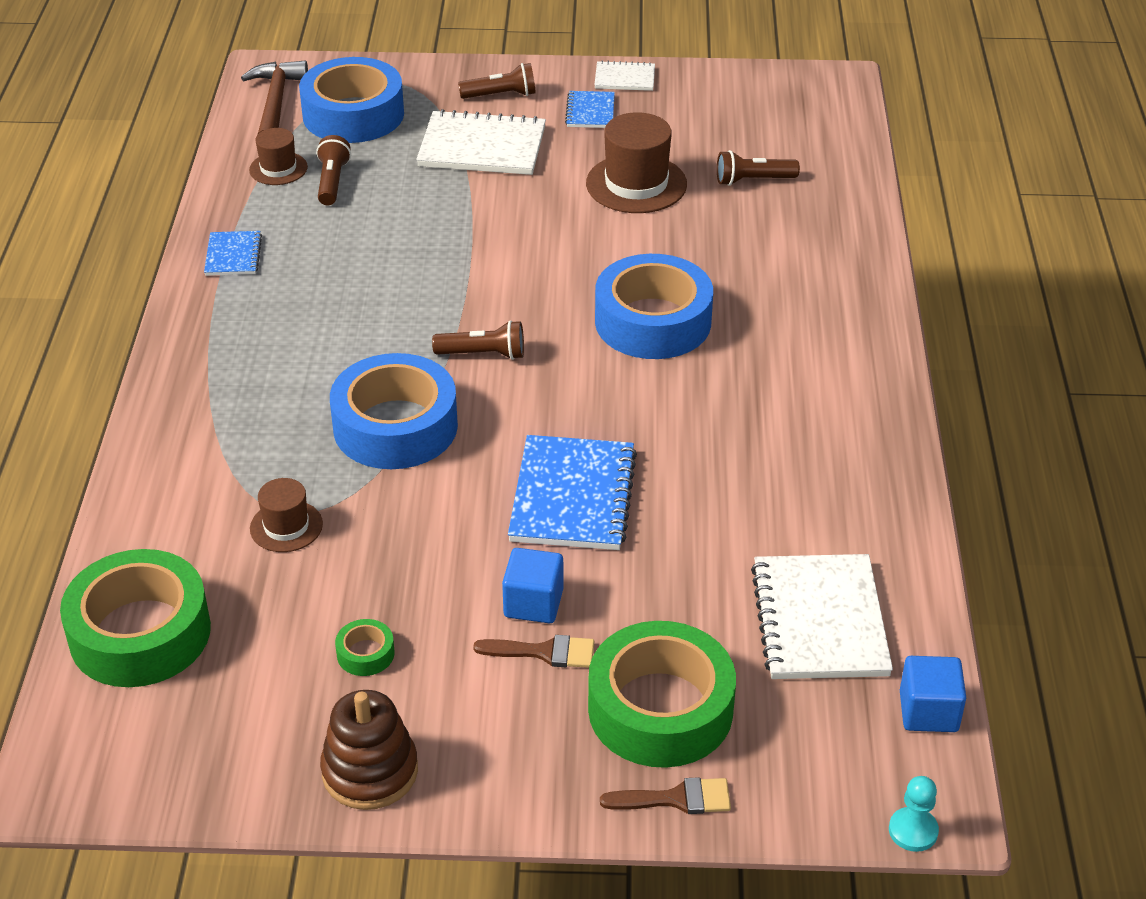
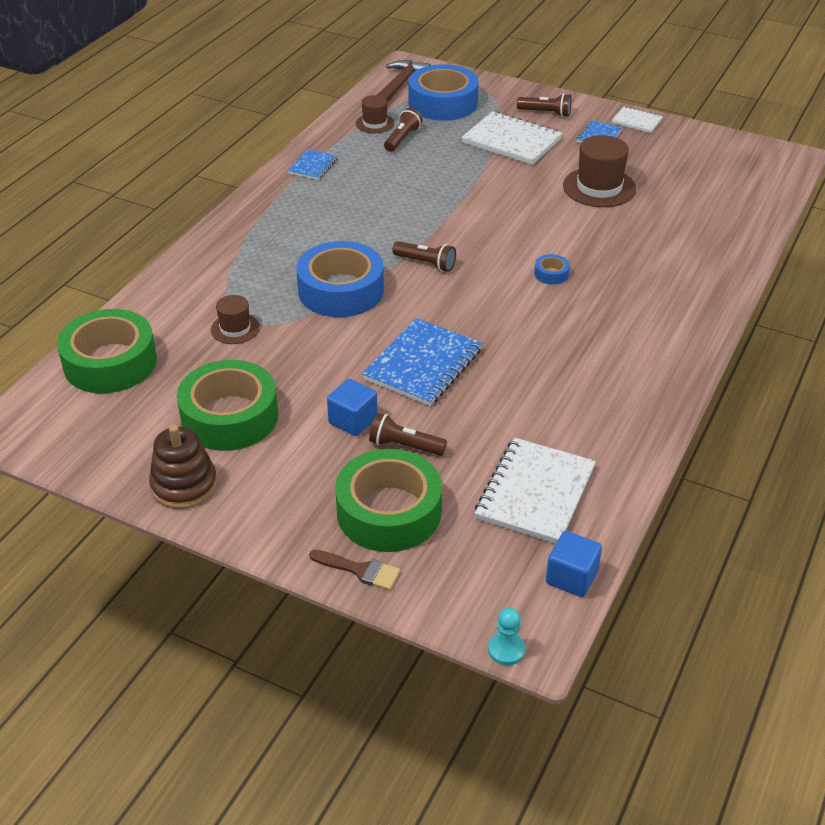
camera: 25 degrees right, 0 degrees up
(365, 654) = (230, 417): green tape -> green tape, size x2.45
(544, 652) = (339, 452): brown brush -> none
(653, 321) = (551, 274): blue tape -> blue tape, size x0.41
(753, 180) = (682, 205): brown flashlight -> brown flashlight (404, 446)

